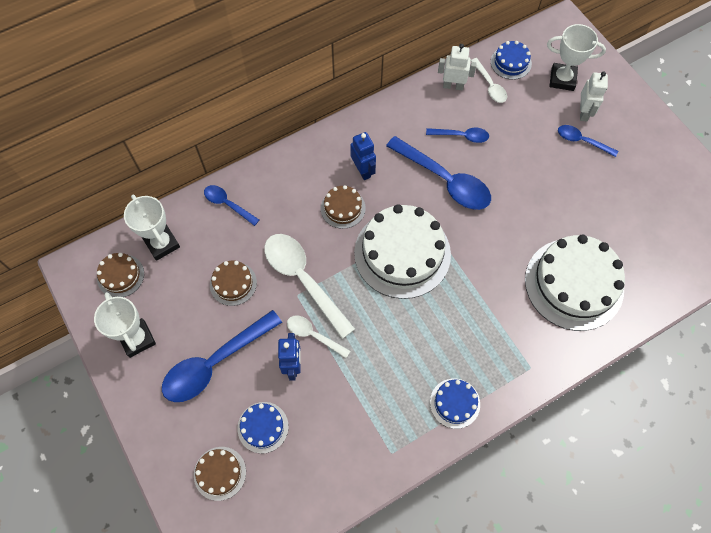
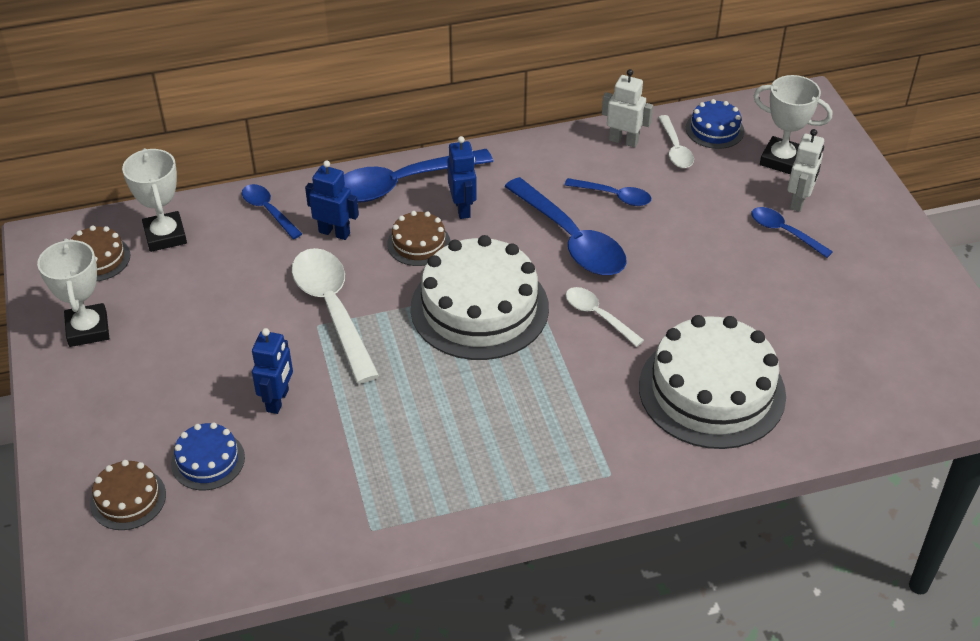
camera: 15 degrees right, 20 degrees down
(215, 363) = (176, 376): blue spoon -> blue spoon (402, 183)
(233, 283) = (238, 295): brown cake -> none
(281, 212) = (334, 232): none -> blue robot
(313, 335) = (320, 373): white spoon -> white spoon (598, 316)
(455, 403) = (484, 492): blue cake -> none

